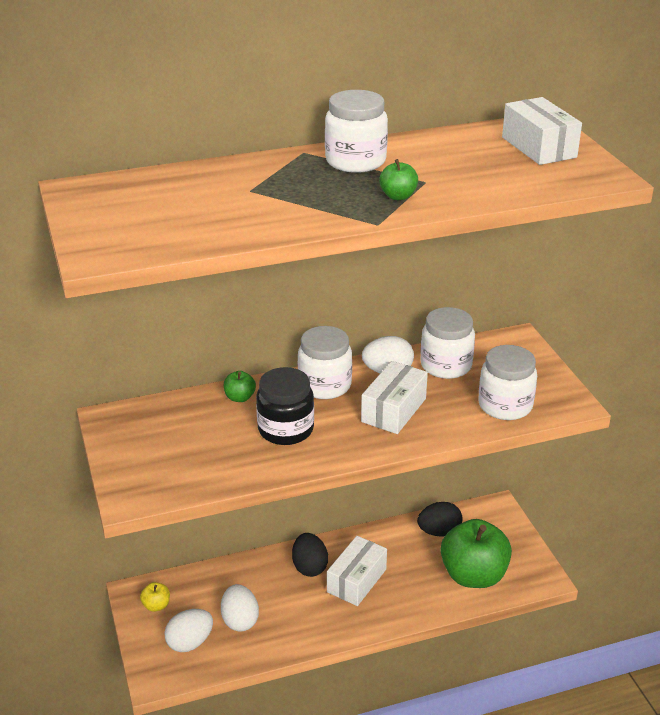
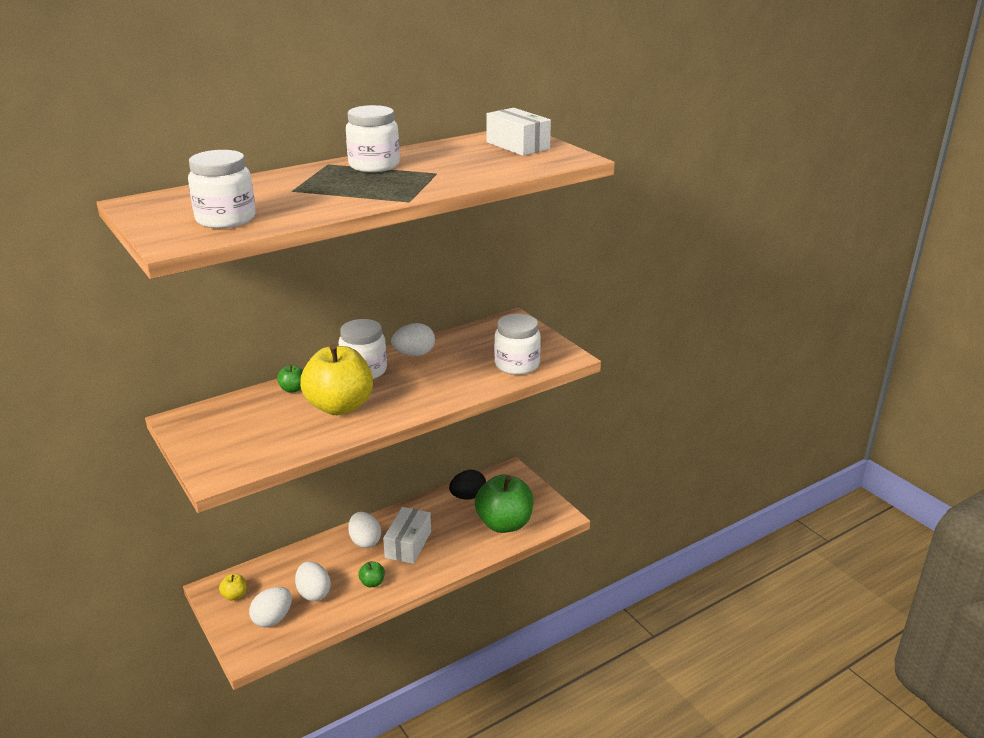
camera: 15 degrees left, 5 degrees down
(285, 429) = (340, 406): black jar -> yellow apple
(309, 567) = (365, 541): black egg -> white egg
(394, 410) = (427, 380): white box -> none
(398, 196) = (418, 183): green apple -> green apple (372, 583)
(446, 365) = (461, 344): white jar -> white jar (226, 219)

